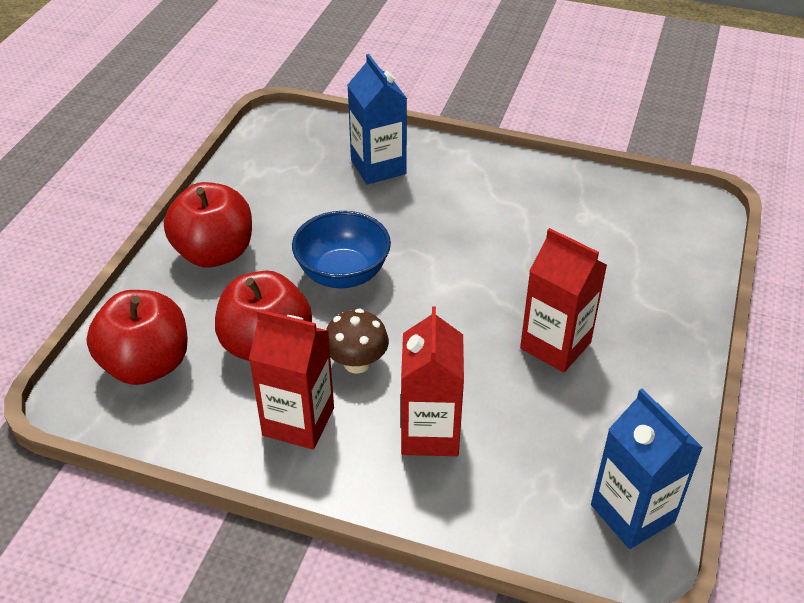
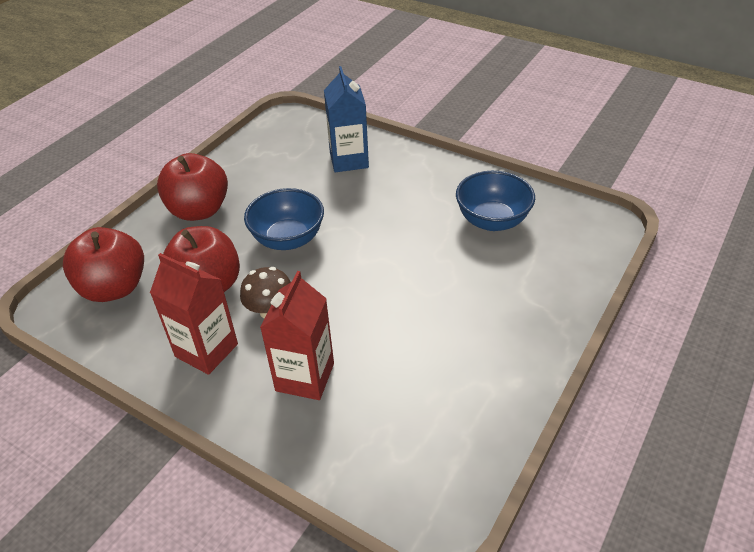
camera: 15 degrees right, 0 degrees up
(555, 345) = (436, 321): red carton -> none
(575, 220) = (492, 221): none -> blue bowl
(632, 513) = (447, 476): blue carton -> none

